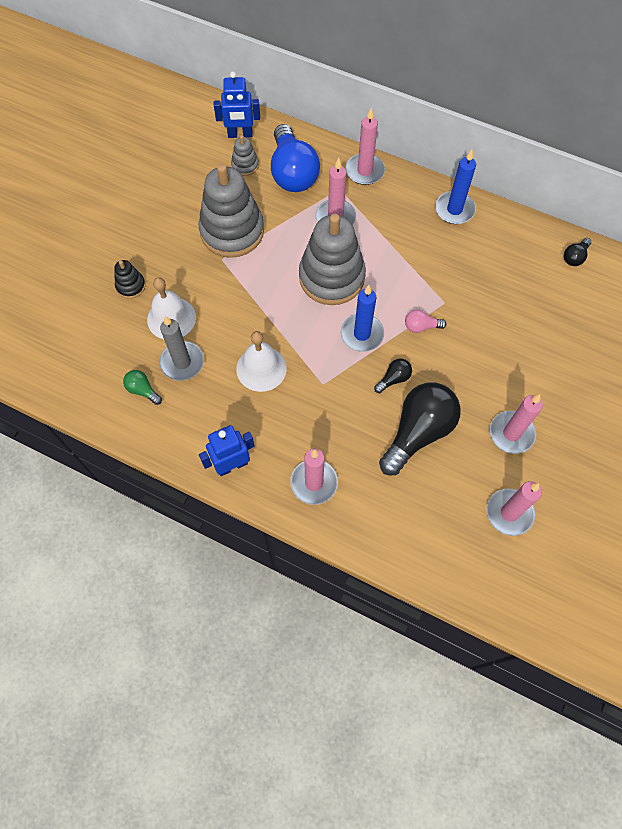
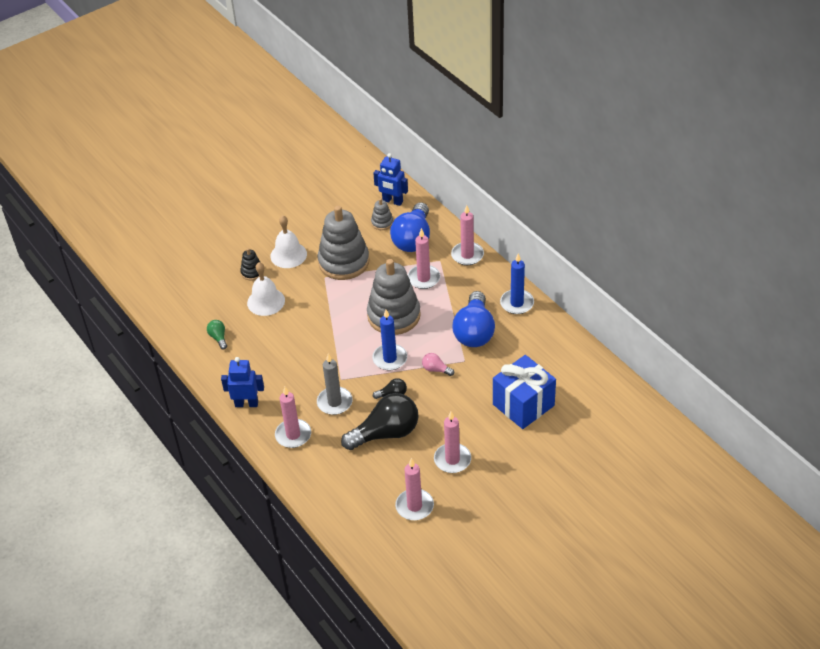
camera: 30 degrees right, 20 degrees down
(182, 362) = (255, 331): grey candle -> grey candle (334, 402)
(261, 368) = (305, 354): white bell -> white bell (288, 255)
(432, 262) = (474, 331): none -> blue light bulb
(541, 331) = (523, 405): none -> blue gift
(574, 257) = (587, 367): black light bulb -> none

